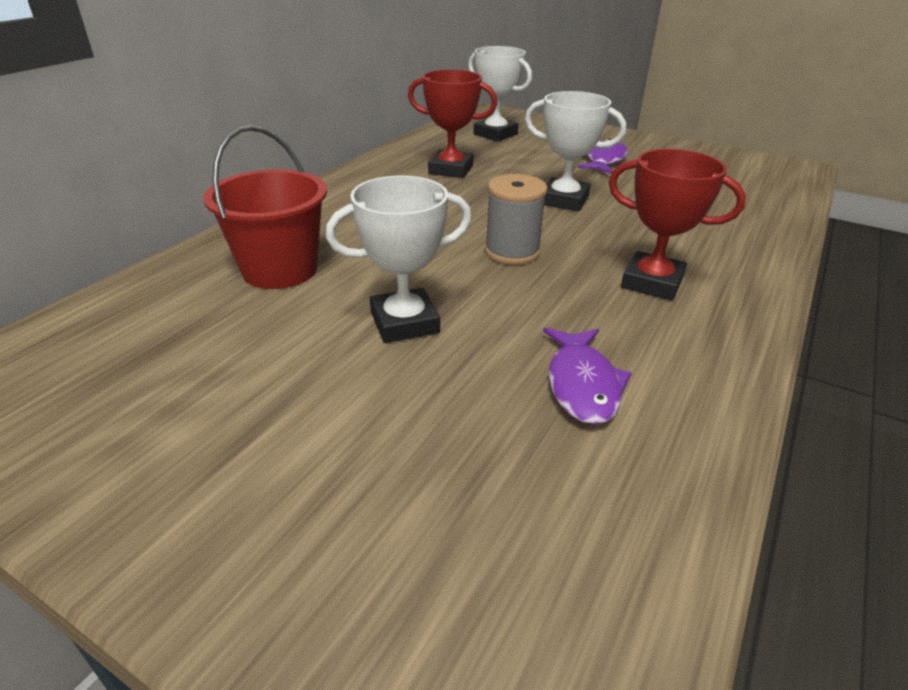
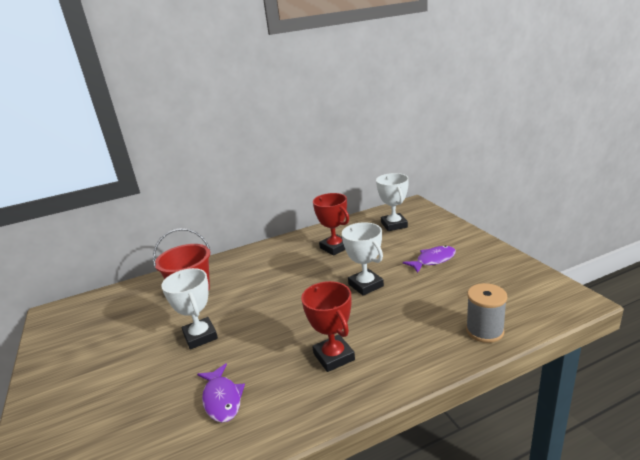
camera: 40 degrees right, 10 degrees down
(404, 322) = (200, 336): white trophy -> white trophy turned 45 degrees clockwise
(512, 251) = (293, 312): grey spool -> grey spool (484, 331)
(582, 384) = (222, 399): purple fish -> purple fish turned 60 degrees counterclockwise

